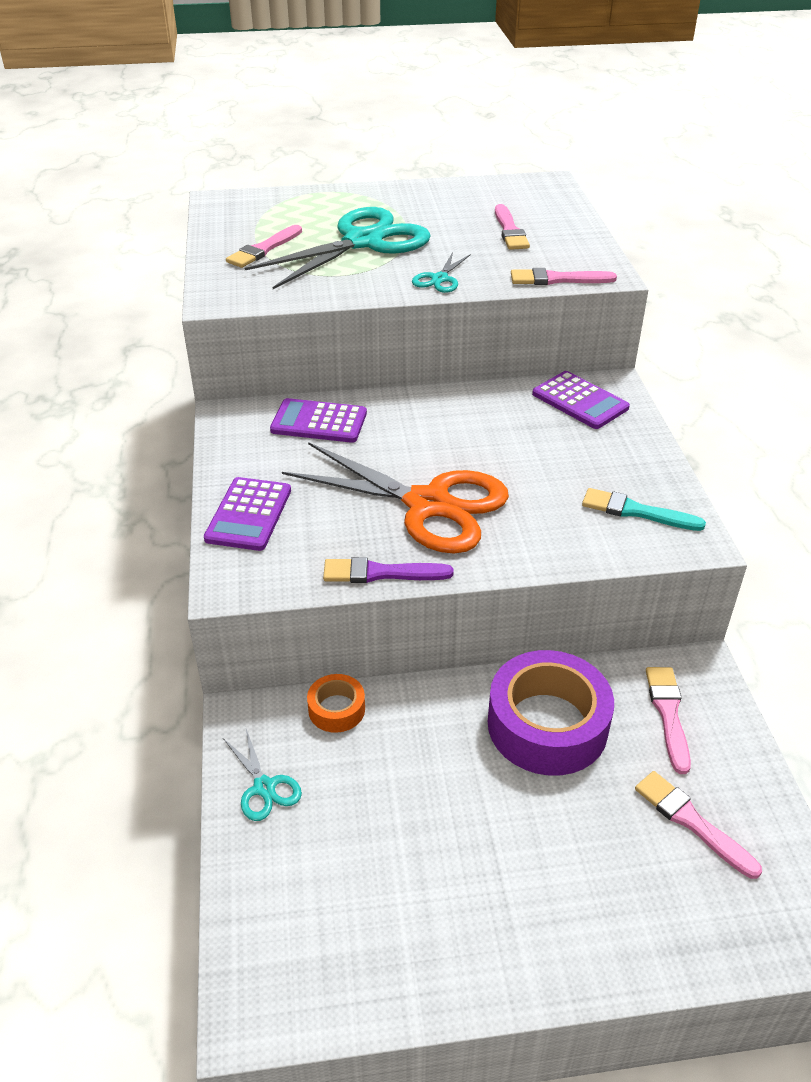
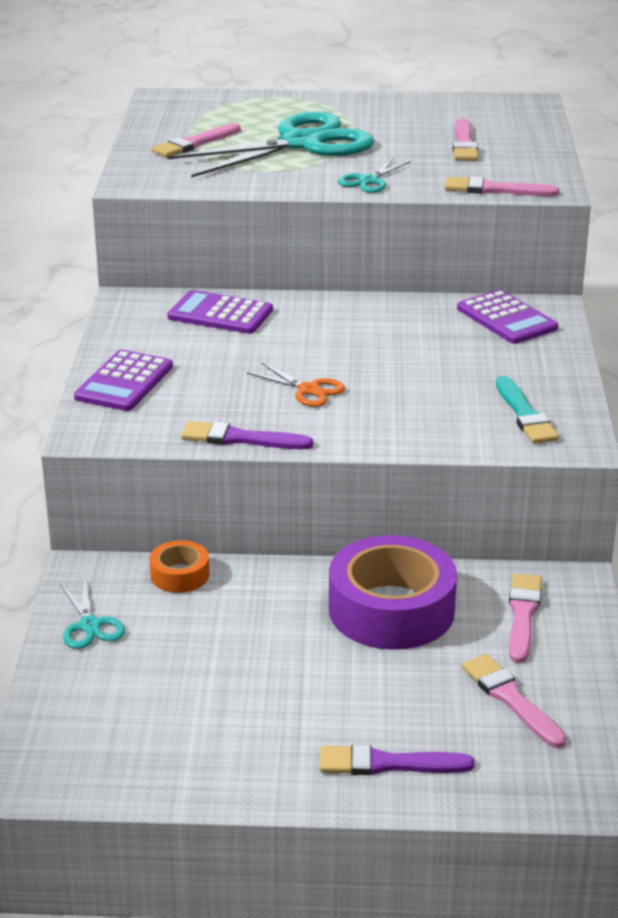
camera: 10 degrees right, 10 degrees down
(428, 504) = (308, 390): orange scissors -> orange scissors, size x0.43
(603, 927) = (387, 763): none -> purple brush
(636, 511) = (525, 415): turquoise brush -> turquoise brush turned 135 degrees counterclockwise

